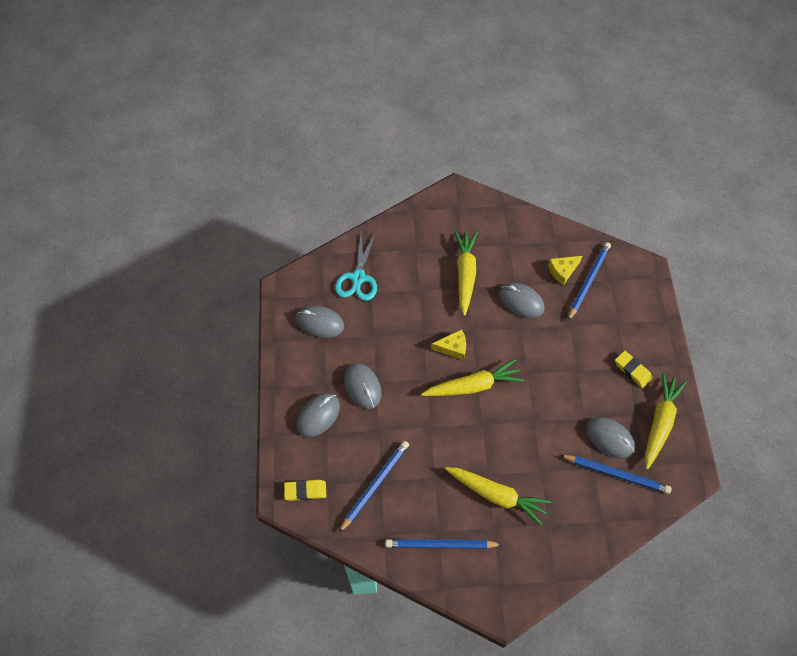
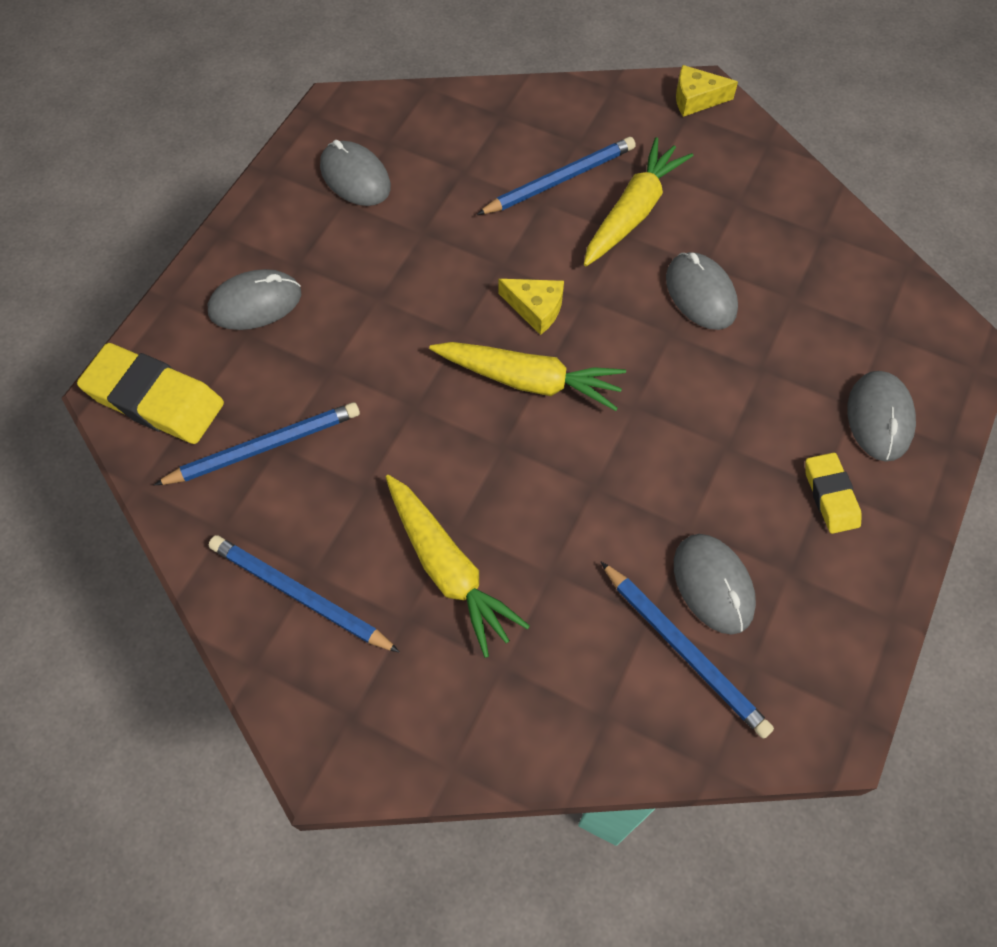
camera: 30 degrees right, 0 degrees up
(305, 491) = (155, 399): yellow eraser -> yellow eraser, size x1.77
(358, 278) = (458, 142): turquoise scissors -> none
(362, 386) = (352, 295): grey mouse -> grey mouse (879, 418)
(563, 271) = (805, 282): yellow cheese -> yellow cheese (696, 99)
(588, 281) = (842, 318): blue pencil -> blue pencil (559, 180)
(660, 422) = (826, 608): yellow carrot -> none

